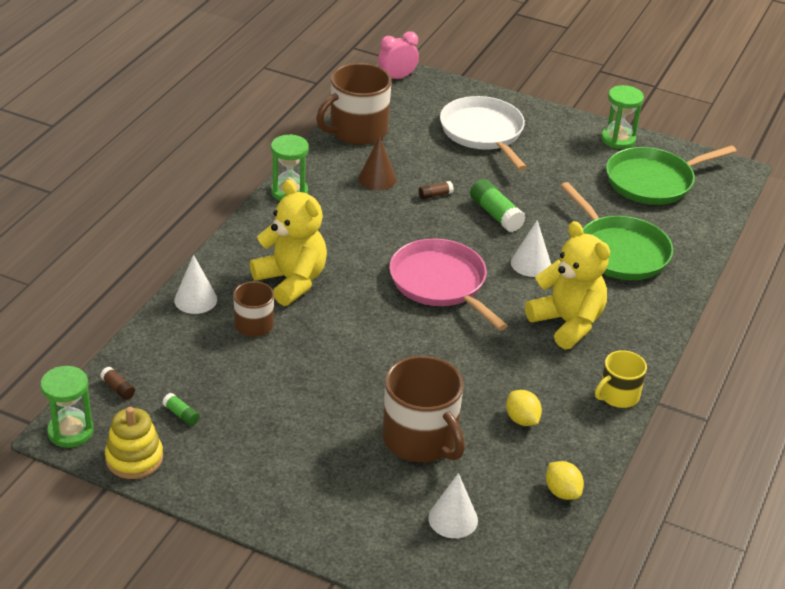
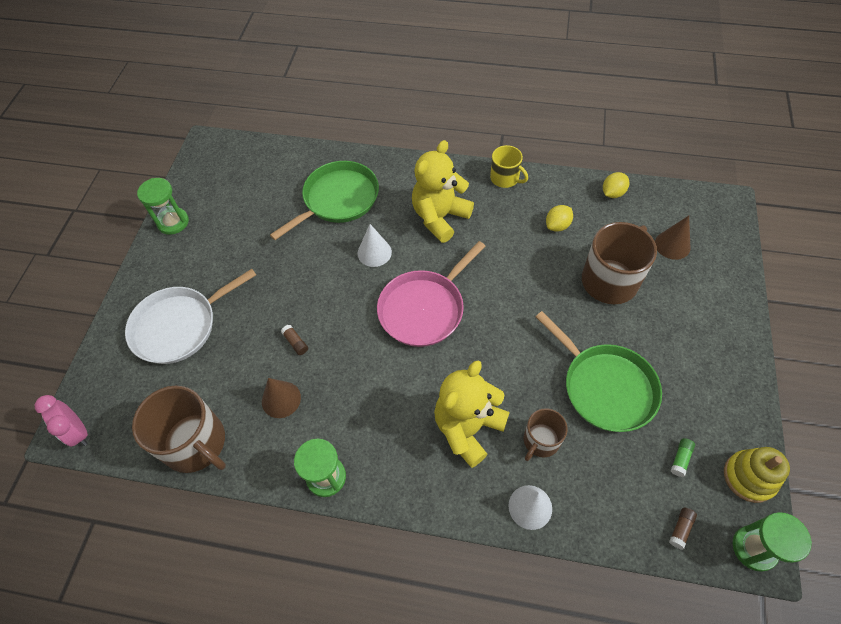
camera: 100 degrees left, 20 degrees up
(453, 519) = (672, 245): white cone -> brown cone
(495, 214) = (312, 289): green glue stick -> none
(653, 181) = (233, 191): green pan -> green pan (605, 387)

